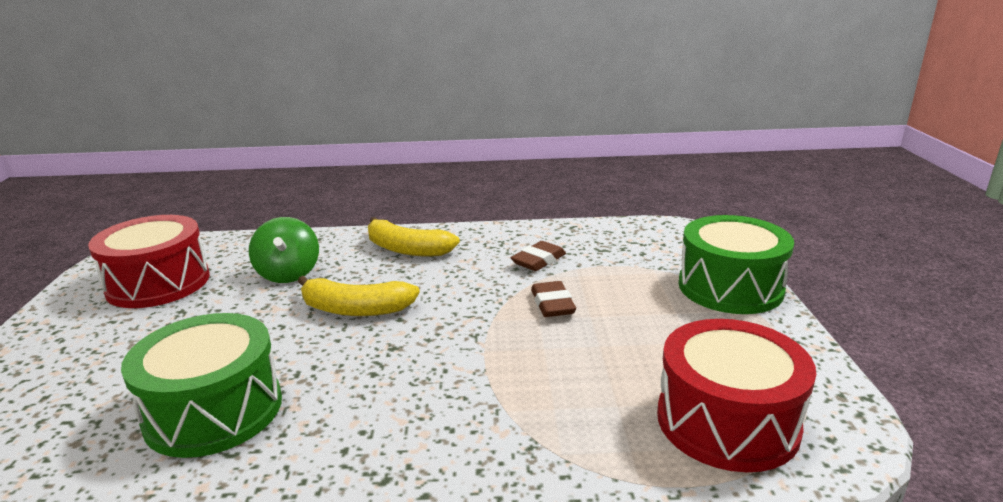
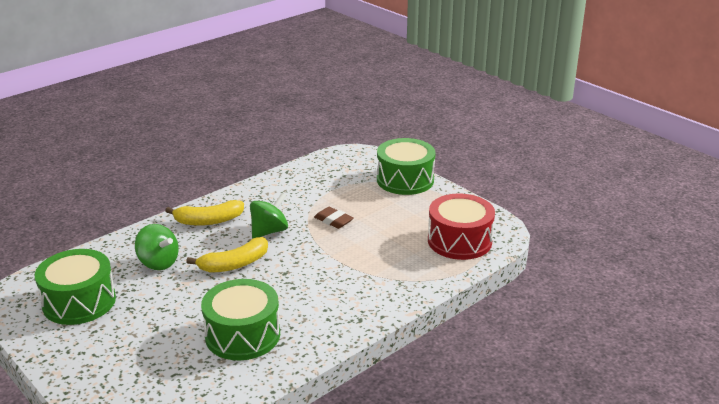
camera: 40 degrees left, 5 degrees up
(158, 283) = (79, 302): red drum -> green drum
(453, 286) = (269, 231): none -> green spinning top
(538, 260) = (295, 199): brown eraser -> none

